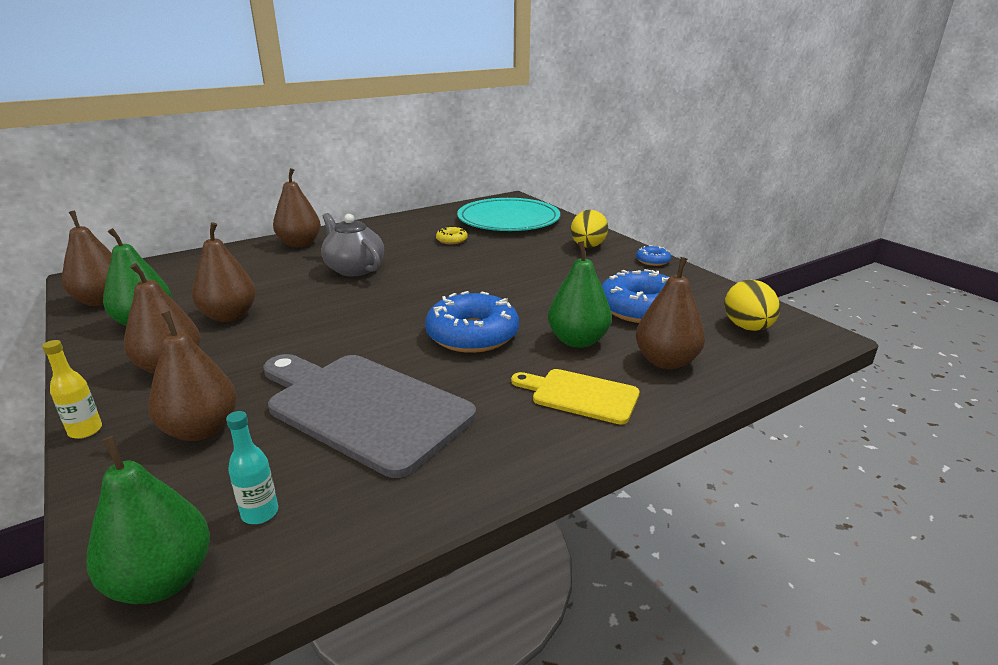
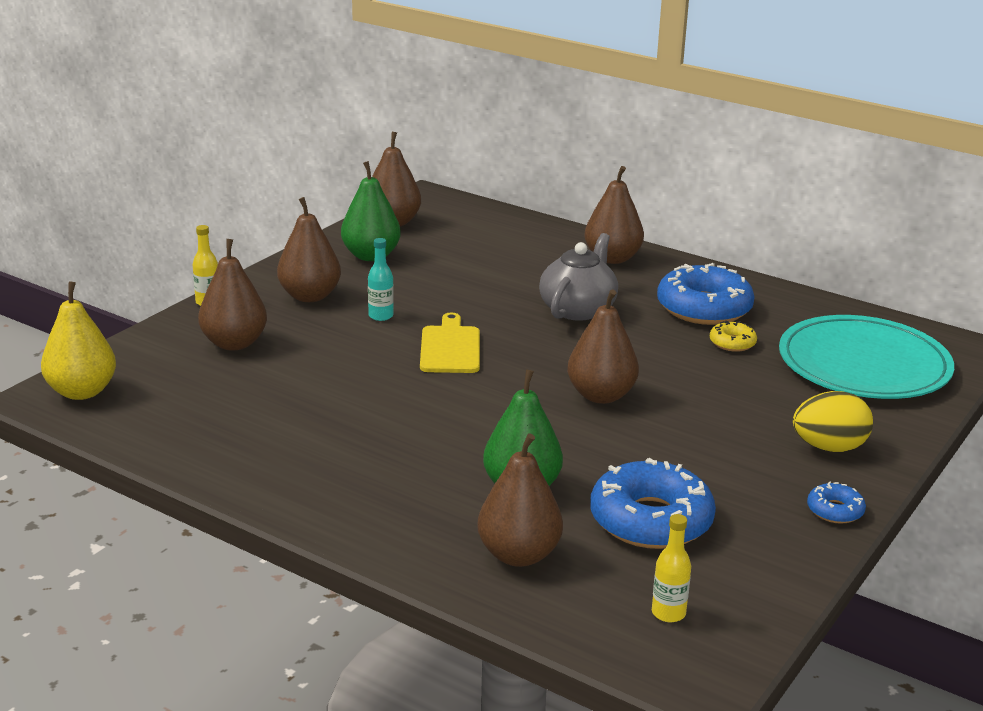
camera: 65 degrees right, 0 degrees up
(162, 580) = (82, 392): green pear -> yellow pear
(229, 316) = (413, 286): brown pear -> brown pear (601, 395)
(260, 513) = (155, 401): turquoise bottle -> turquoise bottle (381, 316)
(363, 408) = (306, 400): grey cutting board -> none
(472, 335) = (481, 420): blue donut -> blue donut (704, 308)
(580, 395) = (404, 508): yellow cutting board -> yellow cutting board (450, 348)
(747, 328) = (668, 613): yellow egg -> yellow bottle

